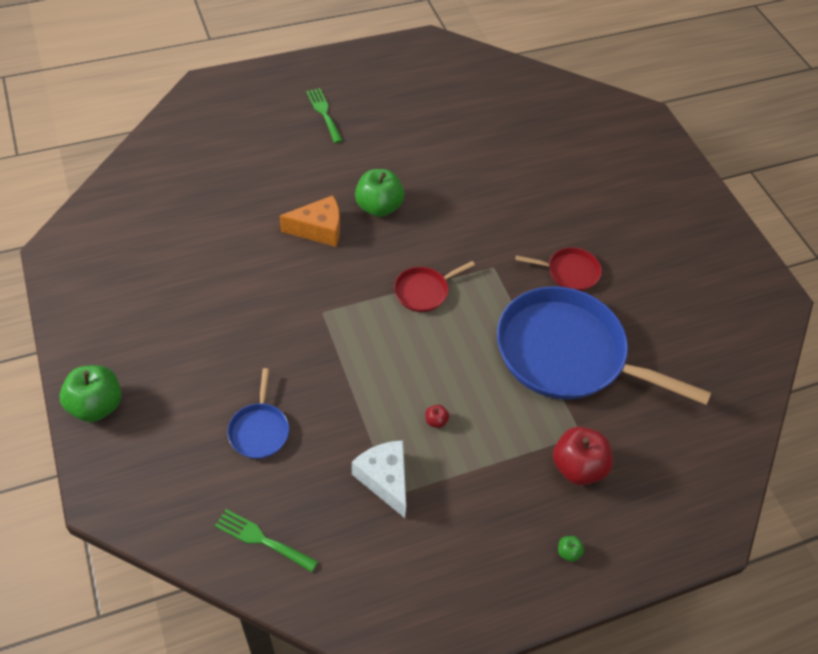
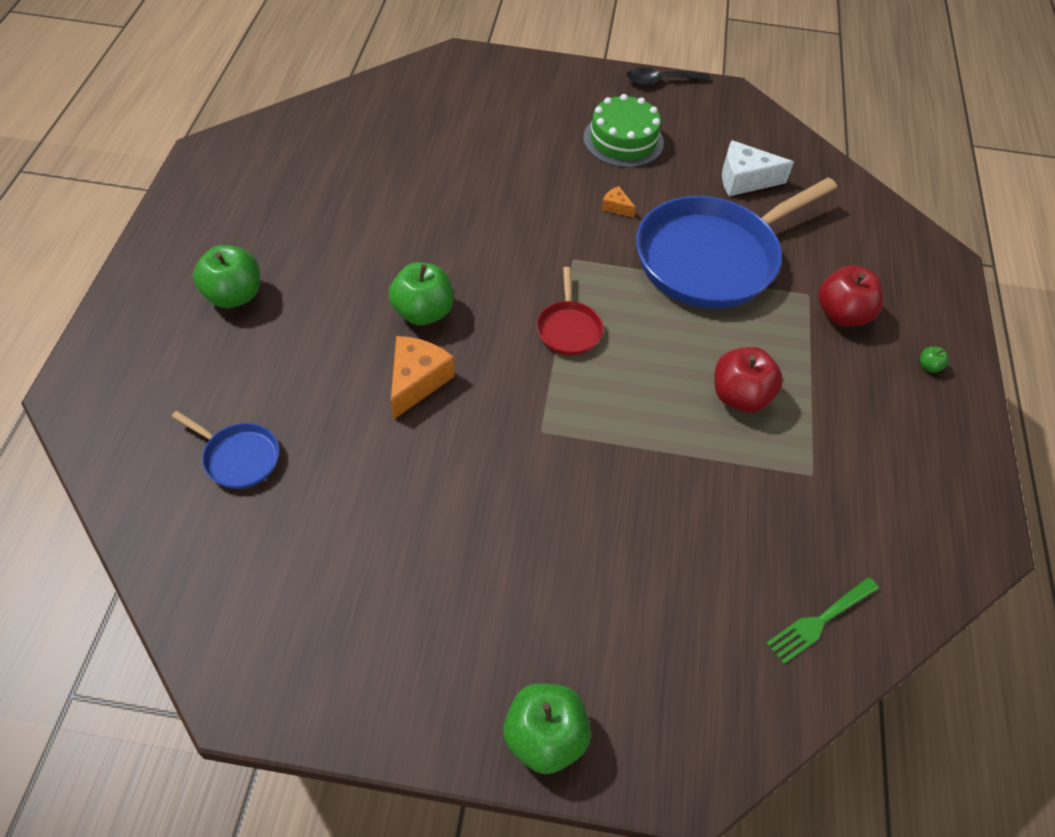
camera: 60 degrees left, 0 degrees up
(259, 430) = (674, 564): blue pan -> blue pan (239, 457)
(324, 113) = (234, 295): green fork -> green apple
(385, 479) = (791, 472): white cheese -> white cheese (744, 180)
(436, 421) = (740, 396): red apple -> red apple, size x2.39
(569, 272) = (616, 207): red pan -> orange cheese
(649, 248) = (623, 140): none -> green cake
(746, 245) = (660, 81): none -> black spoon

